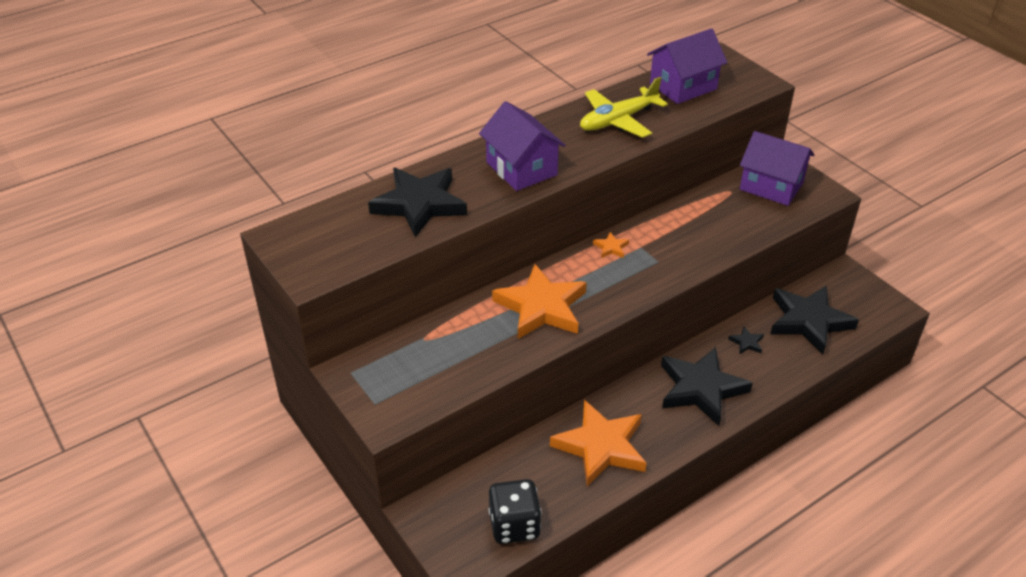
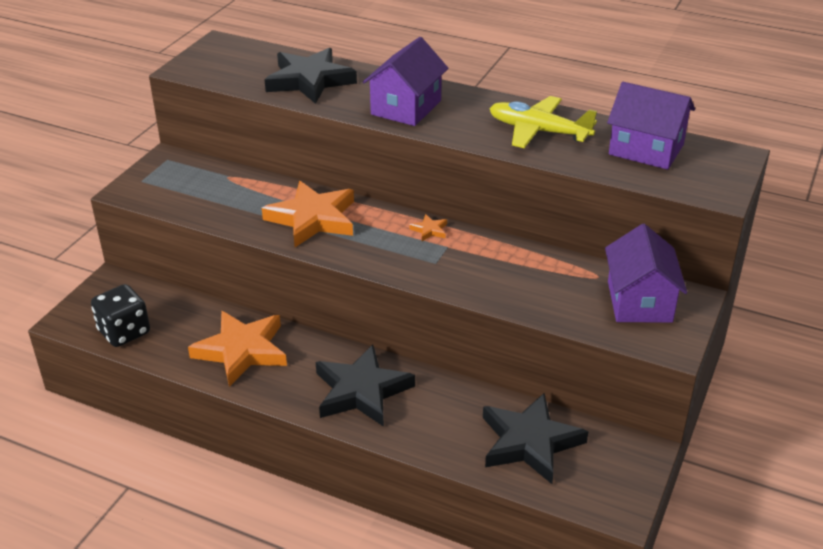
camera: 60 degrees right, 5 degrees down
(746, 342) = (454, 404): black star -> none

